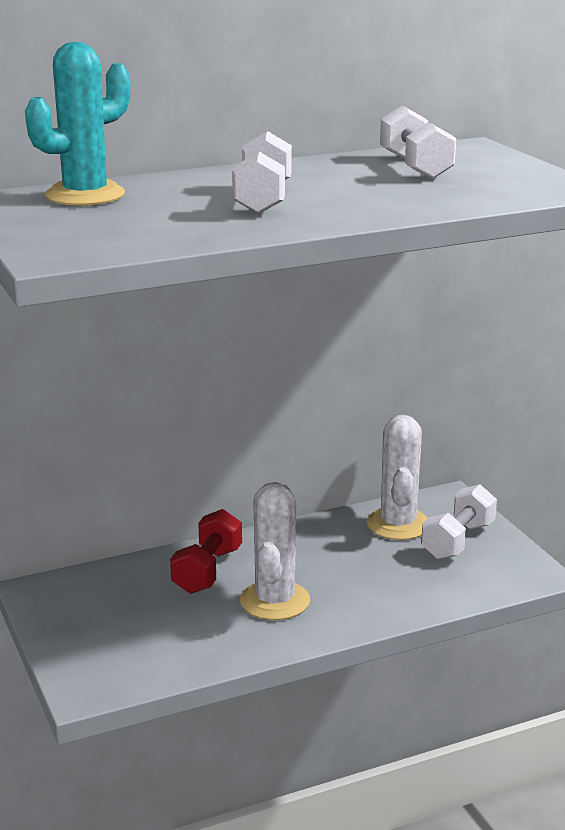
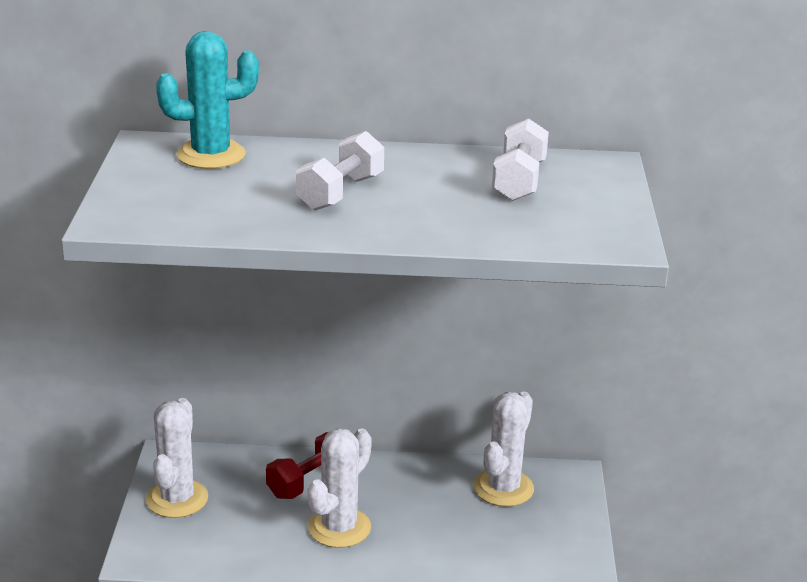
camera: 25 degrees right, 5 degrees up
(81, 625) = (177, 499): none -> white cactus
(458, 541) = (542, 522): white dumbbell -> none

